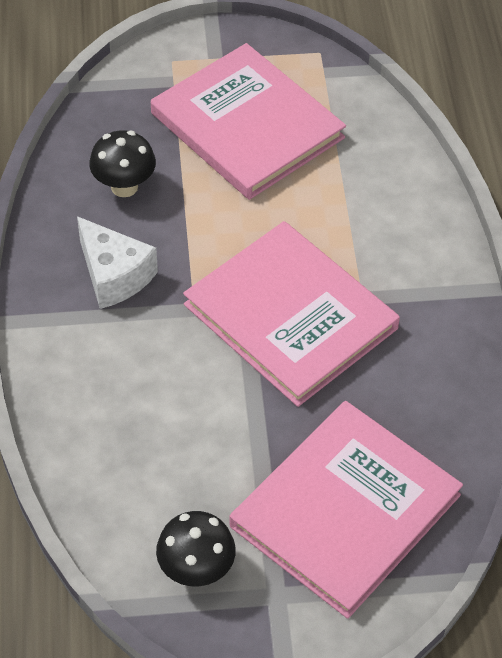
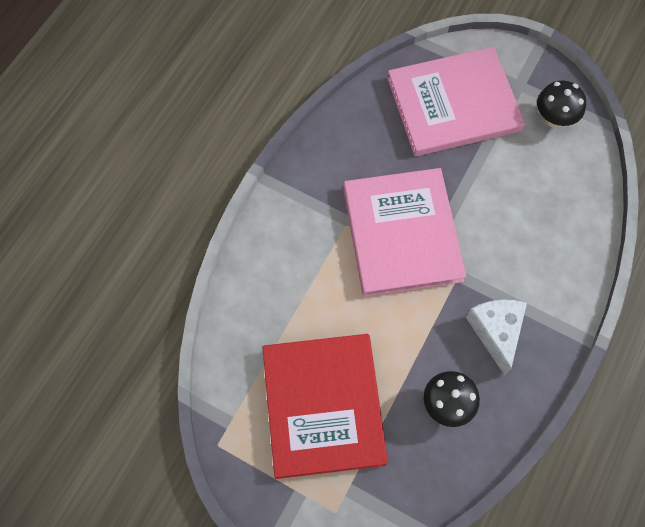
camera: 145 degrees left, 15 degrees up
(247, 125) = (323, 406): pink book -> red book

